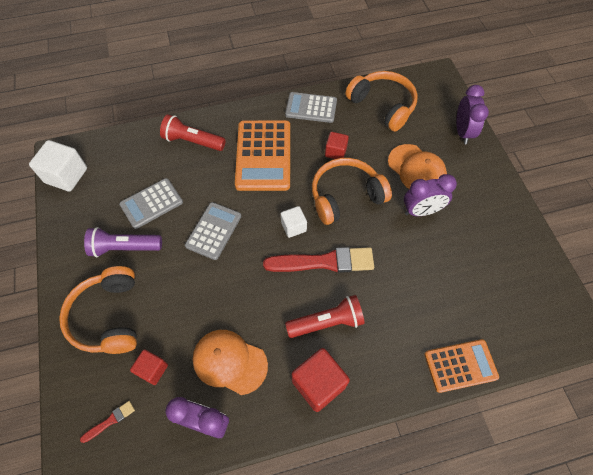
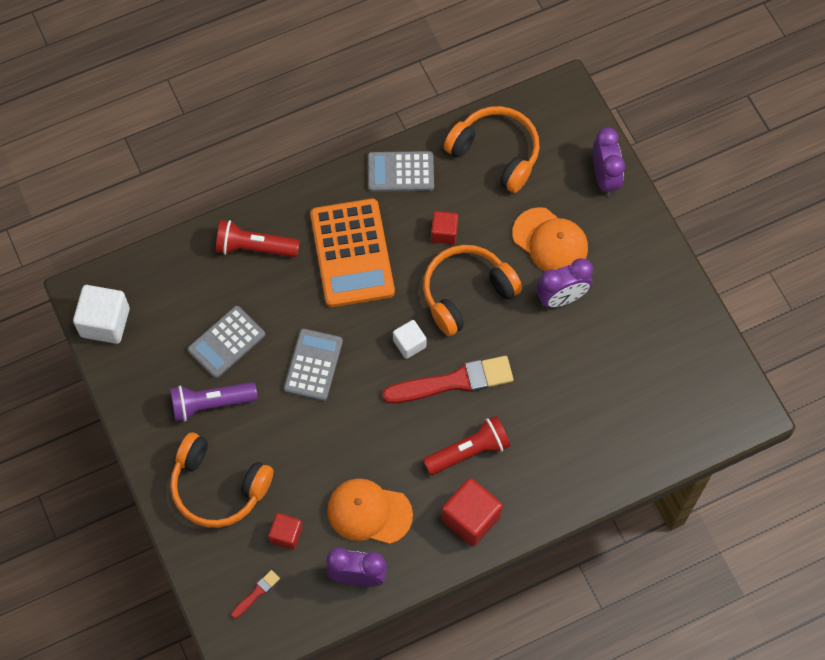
camera: 10 degrees left, 5 degrees up
(108, 317) = (218, 487): orange headphones -> orange headphones turned 45 degrees counterclockwise
(460, 365) = (621, 473): orange calculator -> none

